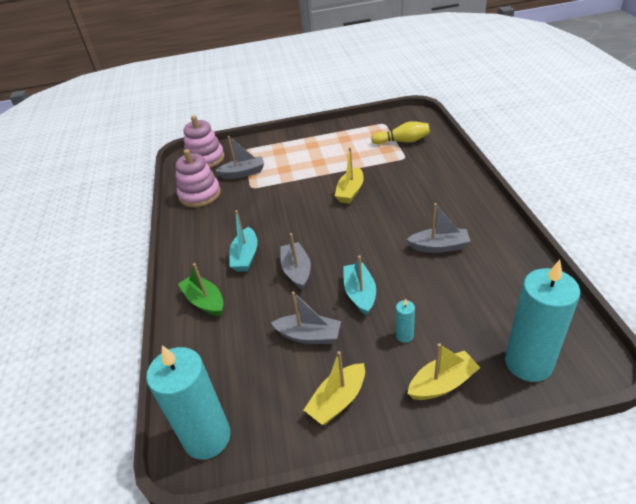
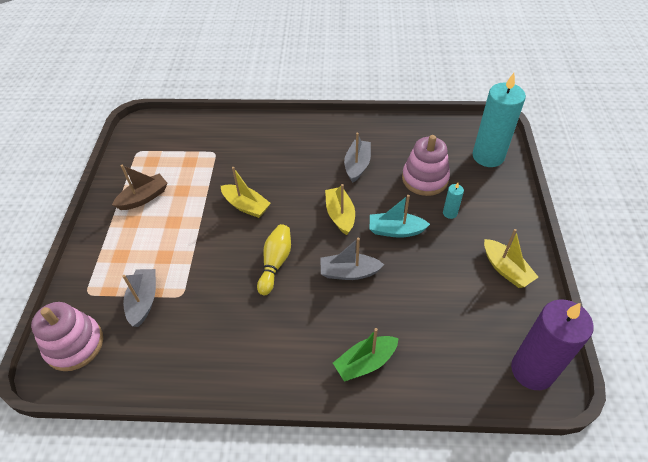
camera: 80 degrees left, 10 degrees up
(200, 195) = (160, 357): pink stacking toy -> pink stacking toy (425, 179)
(207, 437) = (532, 370): turquoise candle -> purple candle
(245, 256) = (308, 315): turquoise boat -> none
(309, 336) = (435, 276): grey boat -> none
(336, 142) = (144, 198): none -> brown boat
(402, 141) = (184, 146): yellow bowling pin -> yellow bowling pin (275, 263)
(442, 383) = (498, 204): yellow boat -> yellow boat (340, 215)

